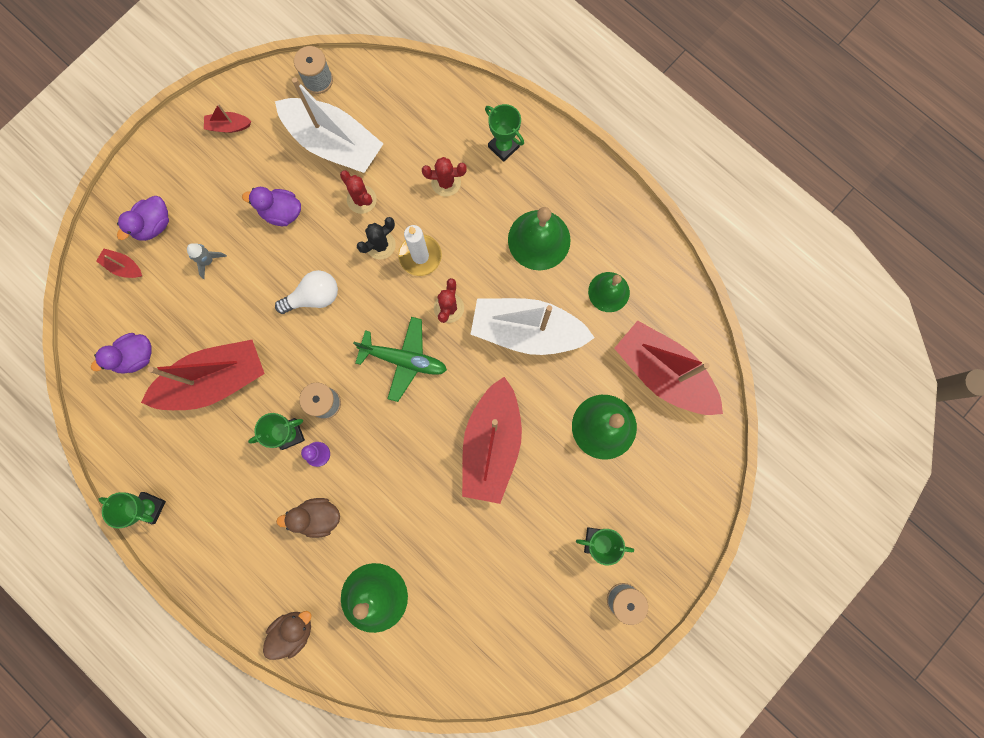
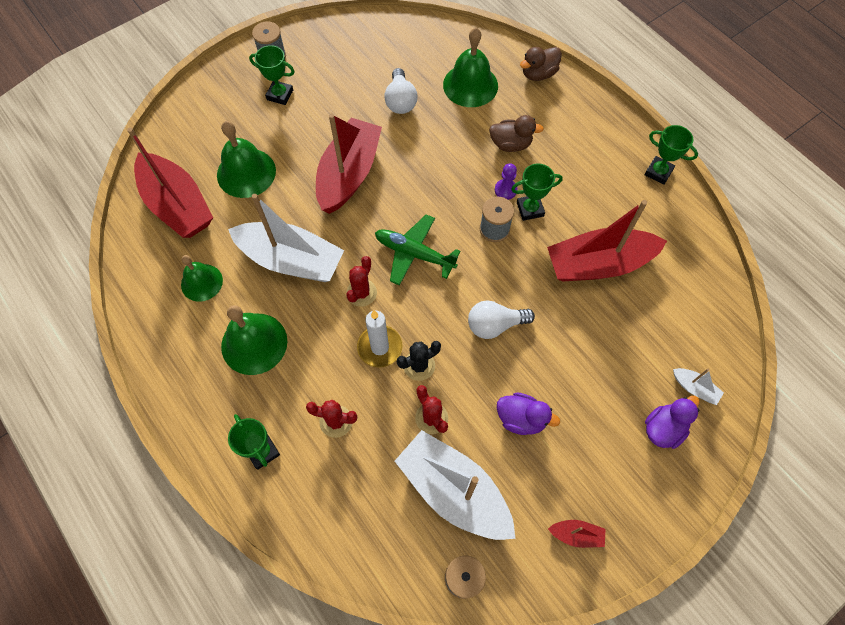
camera: 170 degrees left, 15 degrees down
(123, 267) = (694, 388): red boat -> white boat
(135, 357) = (677, 297): purple duck -> none
(208, 261) = (603, 379): grey rocket -> none
(453, 558) = (400, 101): none -> white light bulb

